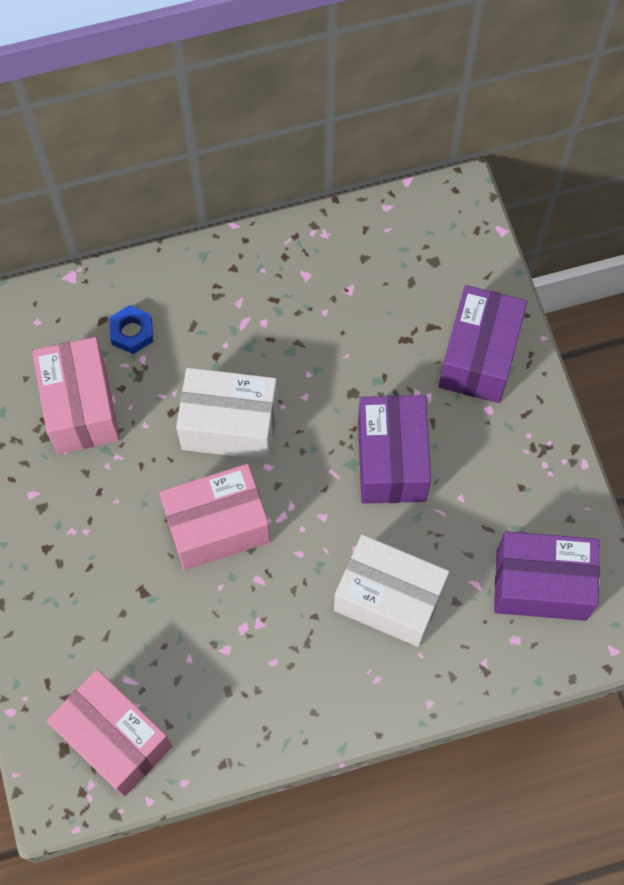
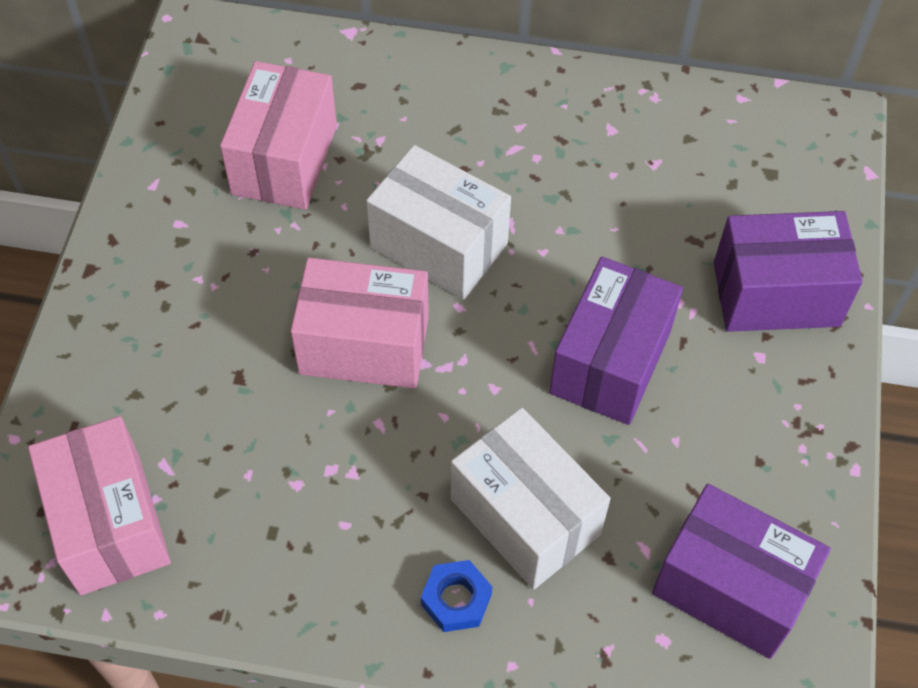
camera: 25 degrees right, 10 degrees down
(132, 332) = (383, 109): blue nut -> blue nut (456, 599)
(478, 357) = (776, 294): purple box -> purple box turned 45 degrees clockwise

